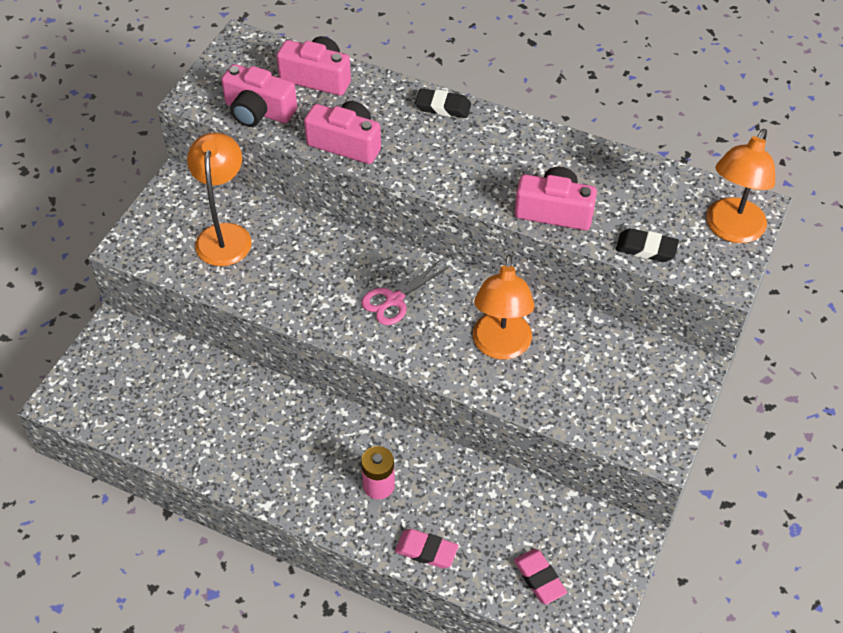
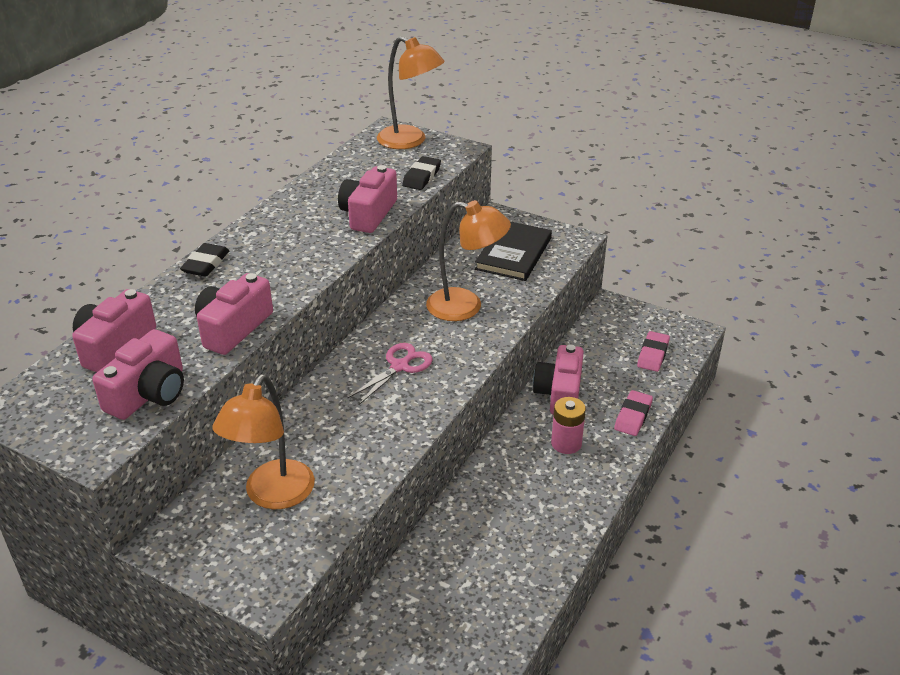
camera: 85 degrees left, 15 degrees down
(225, 235) = (273, 495): orange lamp -> orange lamp turned 75 degrees counterclockwise
(394, 300) = (399, 366): pink scissors -> pink scissors turned 105 degrees counterclockwise
(456, 479) = (559, 393): none -> pink camera
(539, 578) = (653, 354): pink eraser -> pink eraser turned 45 degrees counterclockwise
(614, 387) = (514, 253): none -> black book

